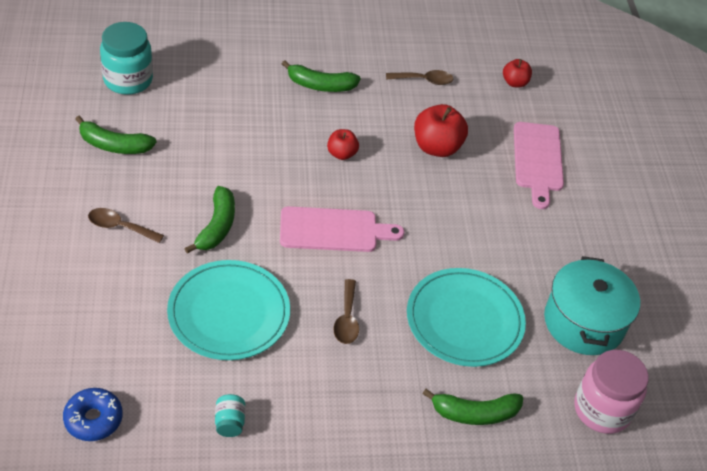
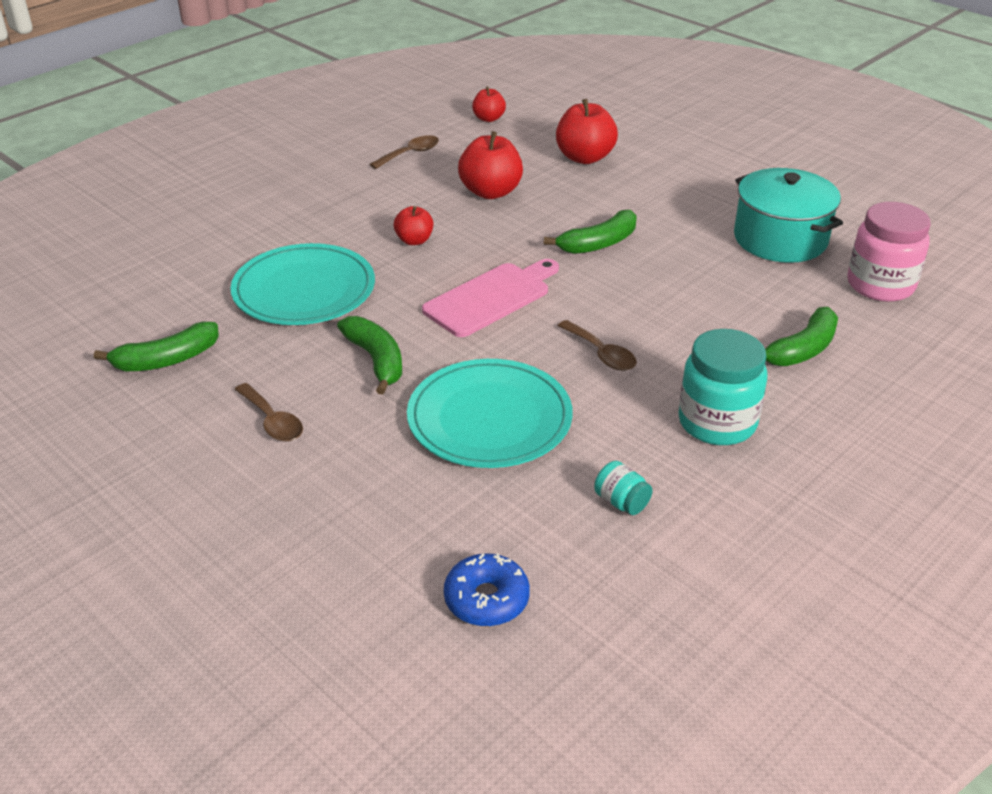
camera: 35 degrees left, 10 degrees down
(119, 227) = (272, 421): brown spoon -> brown spoon turned 105 degrees counterclockwise
(128, 80) = (105, 300): turquoise jar -> turquoise jar (717, 423)
(320, 85) = (319, 203): green banana -> green banana (598, 243)
(464, 320) = (695, 293): turquoise plate -> turquoise plate (304, 290)
(538, 160) = (584, 157): pink cutting board -> red apple

